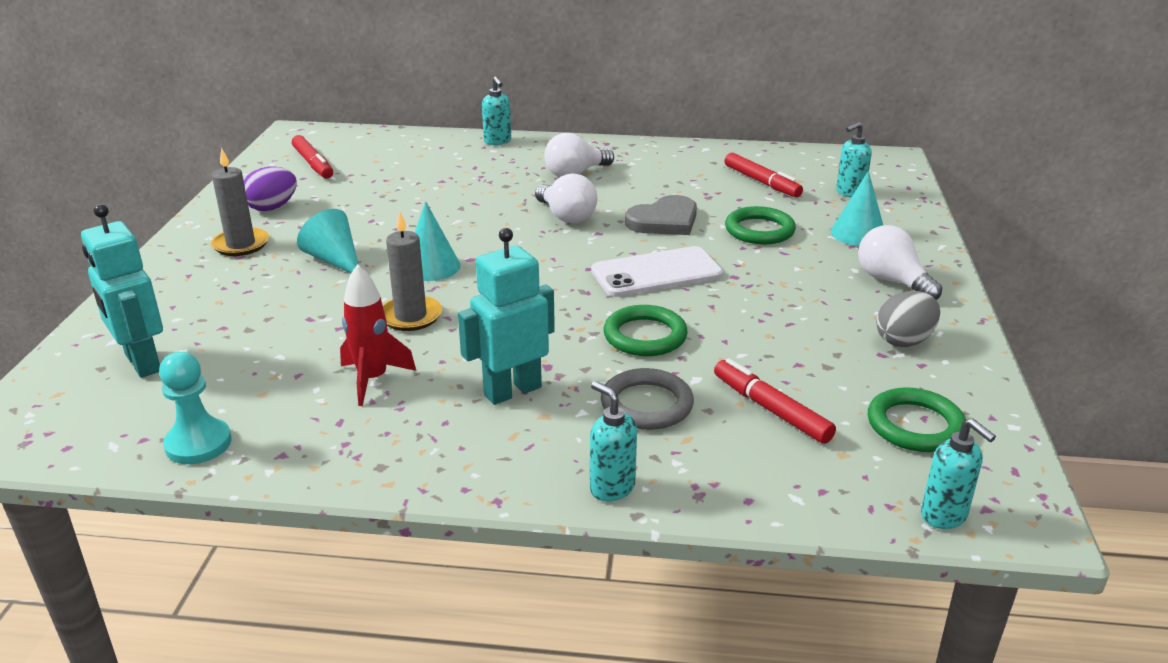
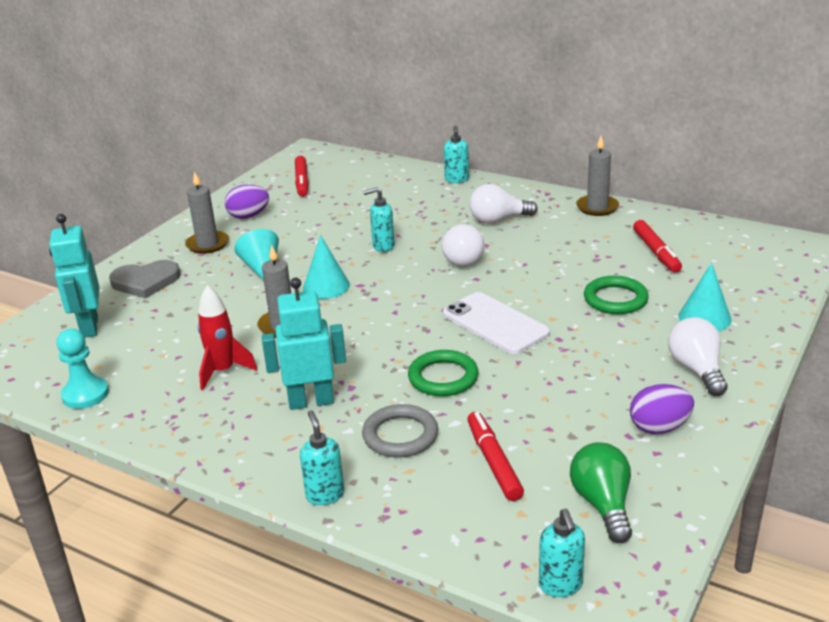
camera: 25 degrees right, 0 degrees up
(656, 273) = (495, 323): white phone -> white phone turned 45 degrees clockwise
(664, 221) = (539, 276): grey heart -> grey heart (145, 282)
(669, 150) = (597, 207): none -> grey candle
(849, 193) = (731, 275): turquoise soap dispenser -> turquoise soap dispenser (383, 246)
(904, 341) = (659, 427): grey egg -> purple egg
(915, 425) = (603, 504): green ring -> green light bulb

